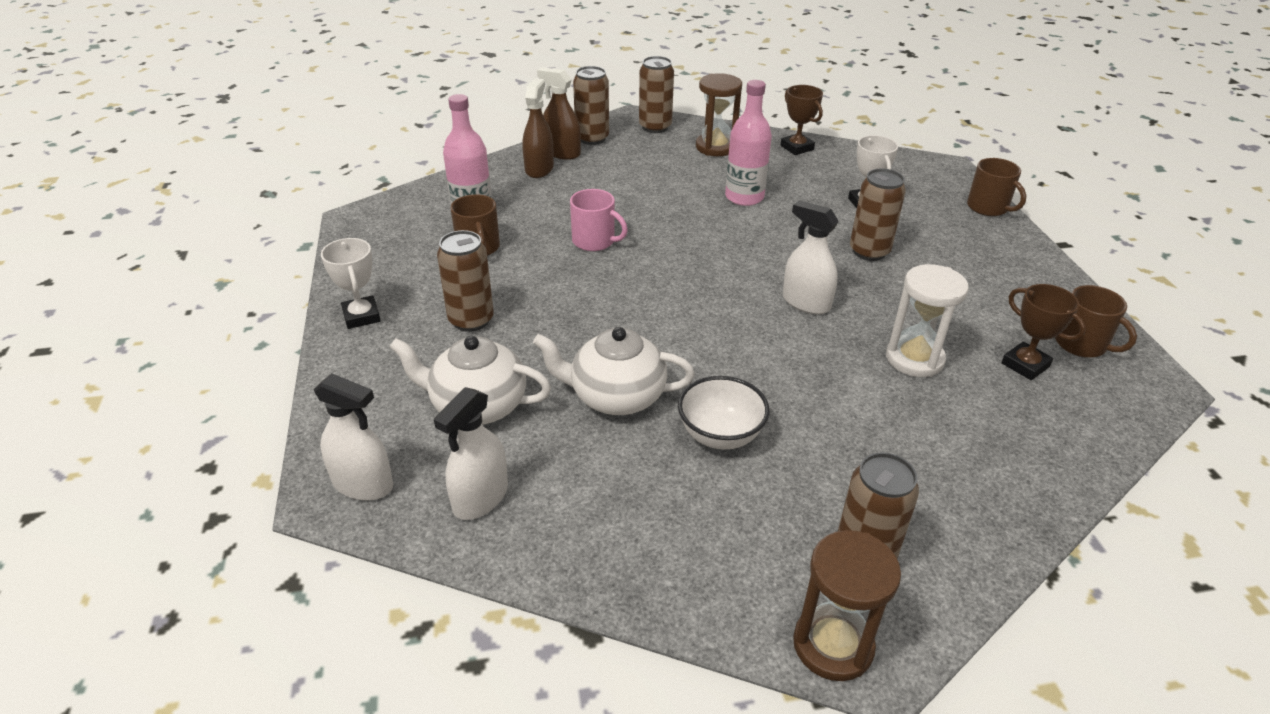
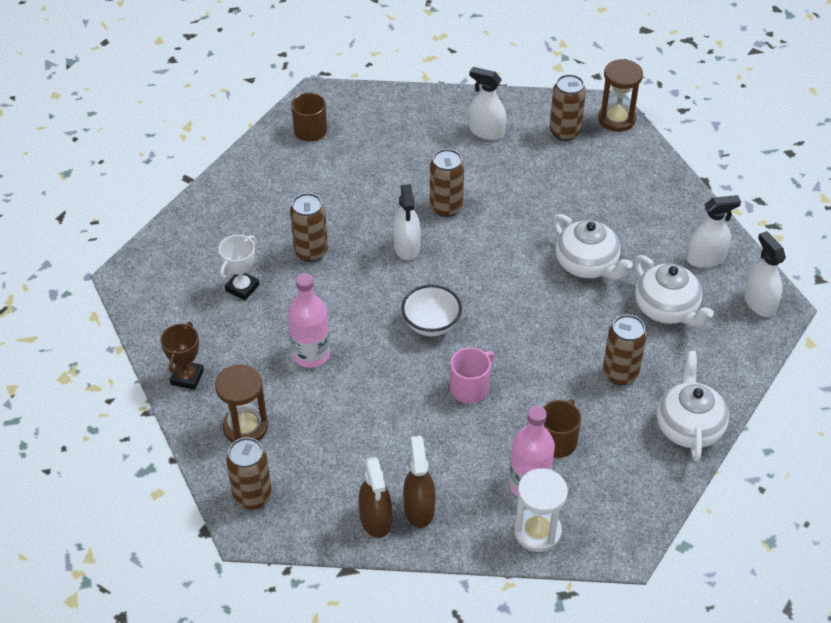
camera: 135 degrees left, 10 degrees up
(361, 316) = (688, 427): white trophy -> white teapot
(539, 169) = (419, 509): brown spray bottle -> brown spray bottle turned 120 degrees clockwise
(592, 138) = (326, 521): brown can -> brown can (446, 207)
(594, 241) = (470, 388): pink mug -> pink mug turned 60 degrees clockwise
(720, 435) = (559, 212): white bowl -> white bowl (431, 324)
(914, 359) = (405, 180): white hourglass -> white hourglass (537, 531)
(943, 479) = (486, 131): none -> white spray bottle
(988, 207) = (175, 227): brown mug -> none
(1025, 365) = (358, 141): brown trophy -> none

